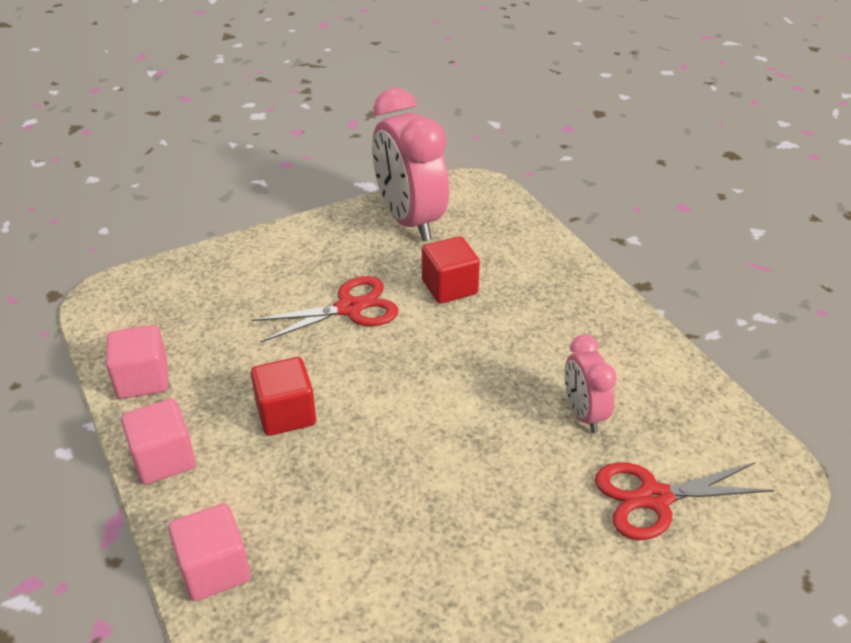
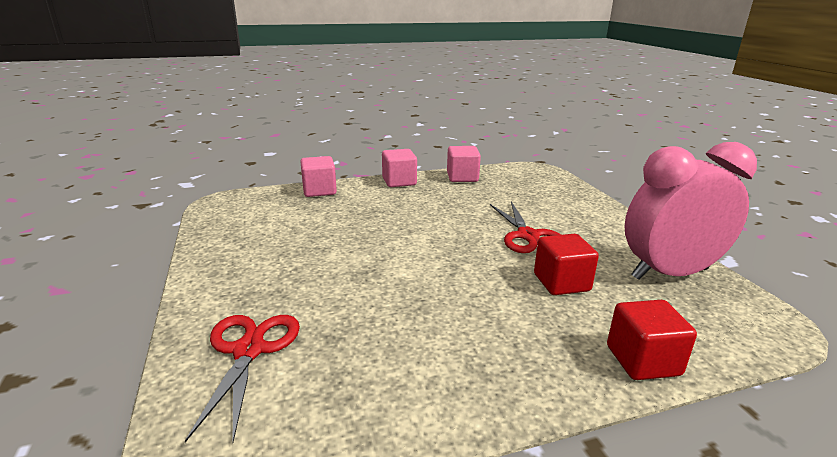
camera: 100 degrees right, 15 degrees down
(286, 414) = (420, 210): red cube -> red cube (643, 360)
(584, 414) = (369, 330): pink clock -> none

